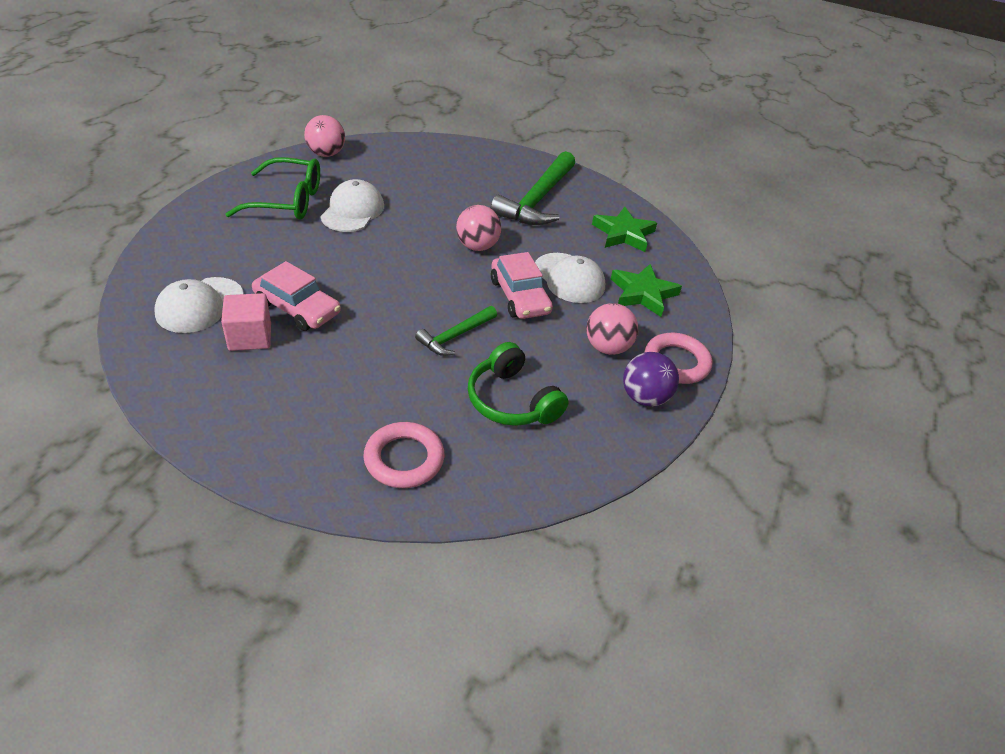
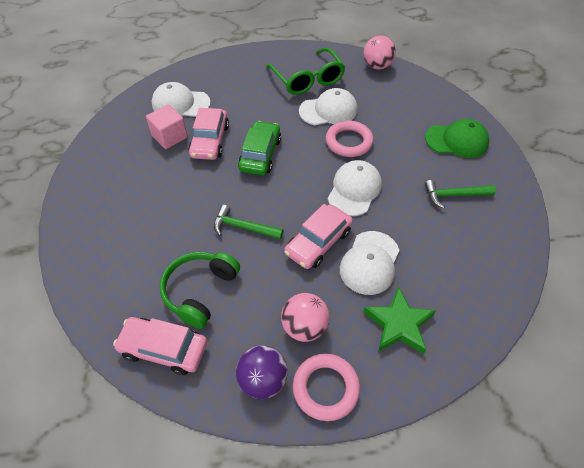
camera: 65 degrees right, 10 degrees up
(363, 281) = (260, 154): none -> green car
(404, 459) = (111, 259): pink ring -> pink ring (348, 142)
(477, 246) = (354, 190): pink ball -> white cap
(478, 166) = (457, 141): none -> green cap
(537, 200) = (454, 195): green hammer -> green hammer, size x0.54
(563, 455) = (164, 349): none -> pink car
(623, 234) = (472, 274): green star -> none

